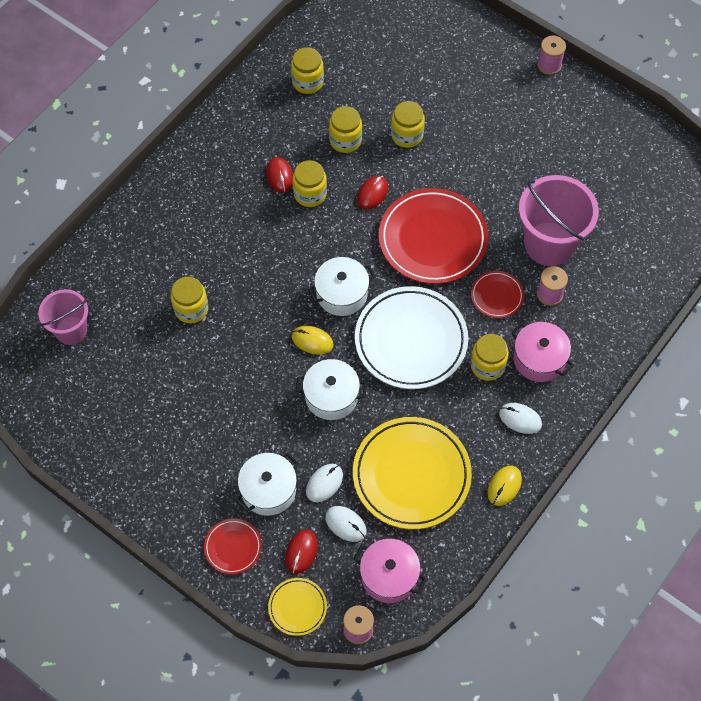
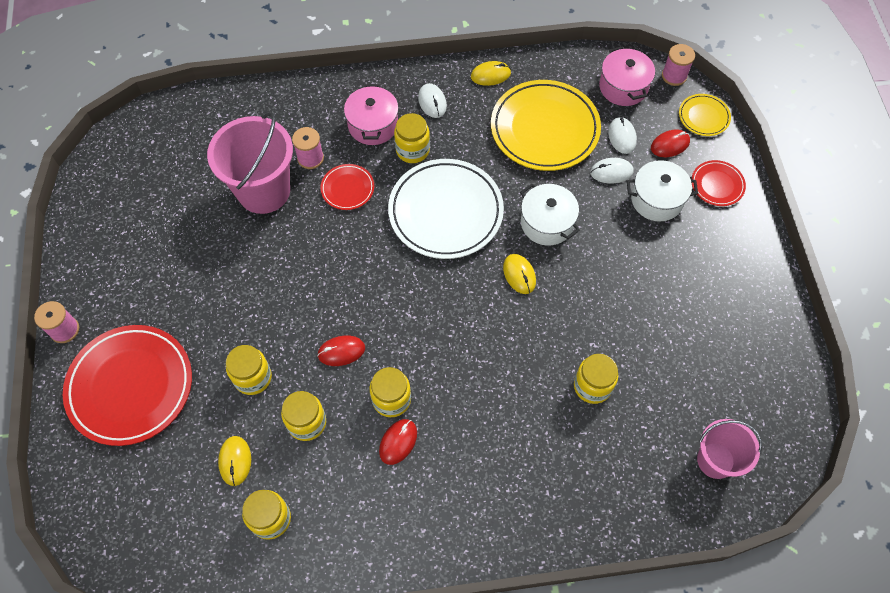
camera: 135 degrees left, 0 degrees up
(341, 294) = (458, 290): white pot -> none
(362, 89) = (235, 461): none -> yellow mouse
(432, 239) = (341, 270): red plate -> red plate (130, 386)

